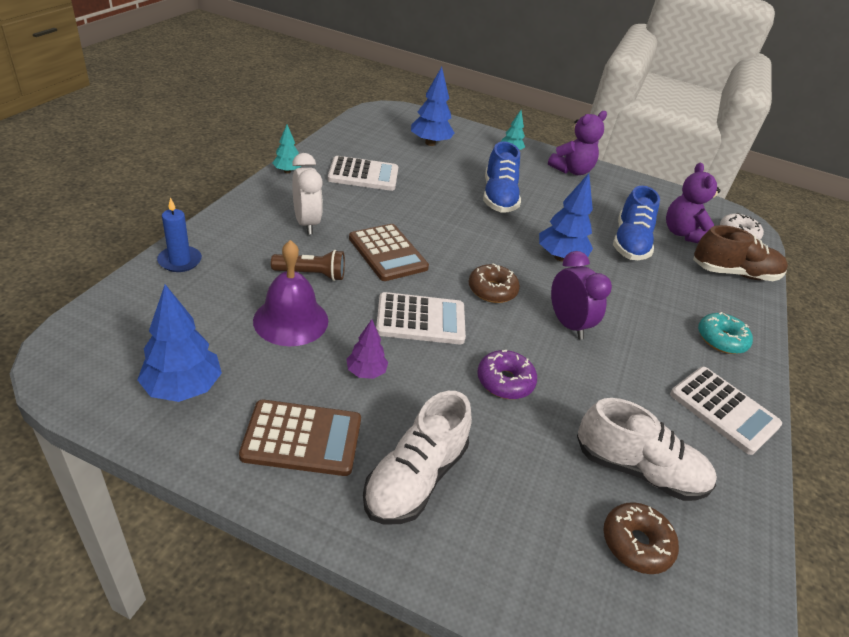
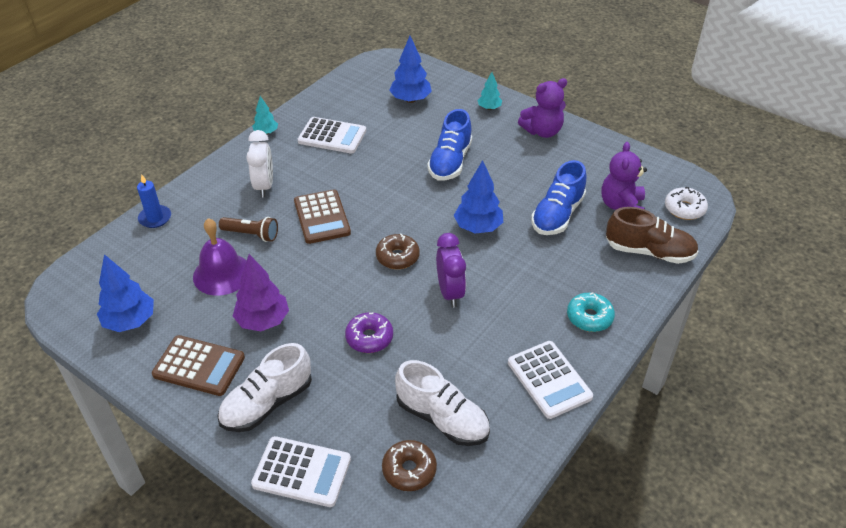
camera: 20 degrees right, 5 degrees up
(366, 372) = (263, 321): purple tree -> purple tree, size x1.72
(420, 320) = (324, 280): white calculator -> white calculator (302, 472)

